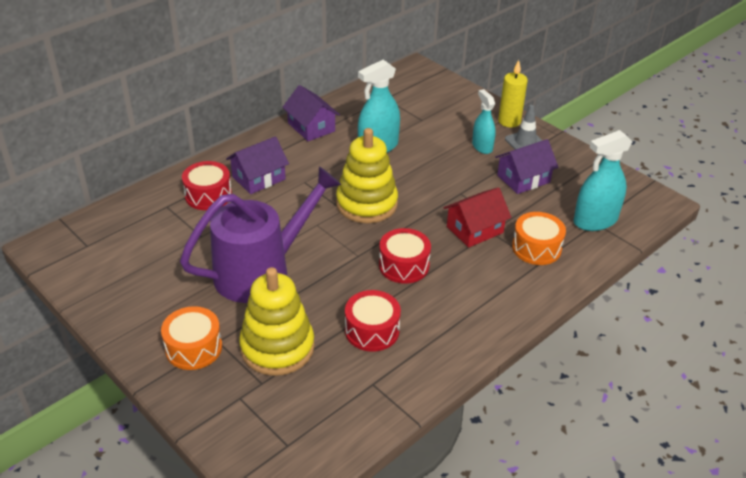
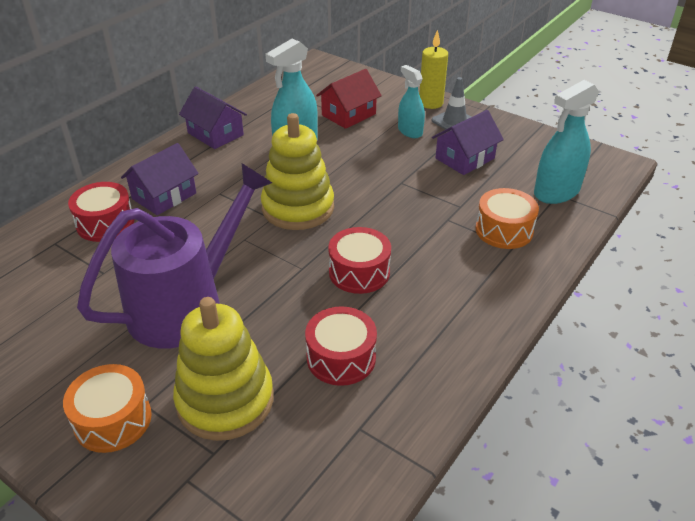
camera: 10 degrees left, 0 degrees up
(475, 229) = (429, 219): red house -> red house (348, 114)

